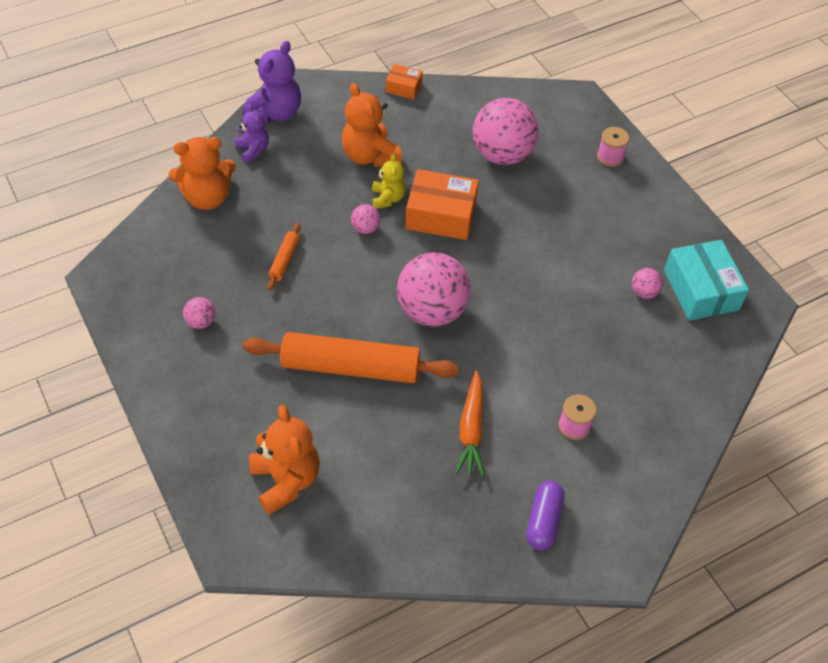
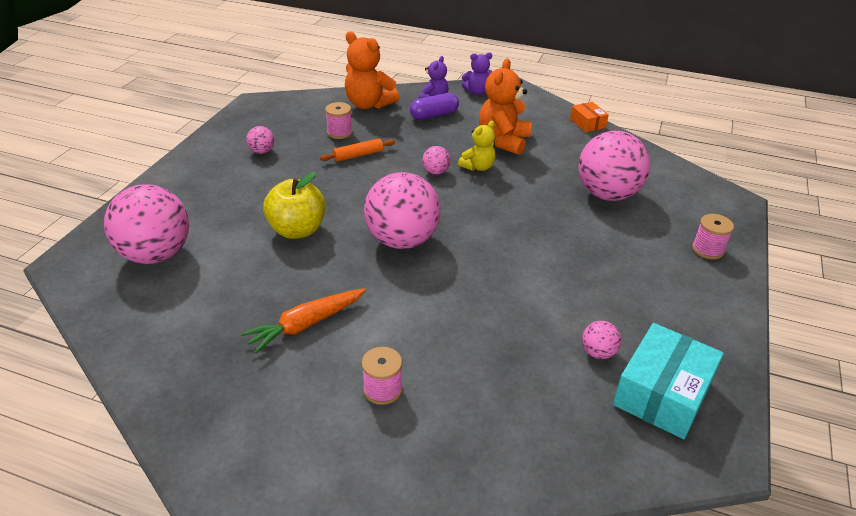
camera: 50 degrees right, 15 degrees down
(232, 249) = (339, 132): none -> pink spool
(275, 113) = (477, 92): purple teddy bear -> purple teddy bear, size x0.60
(286, 480) = (156, 254): orange teddy bear -> pink ball
(350, 367) = (297, 230): orange rolling pin -> yellow apple
(441, 215) = (500, 197): orange box -> none
(543, 521) = (248, 428): purple capsule -> purple capsule (434, 115)

